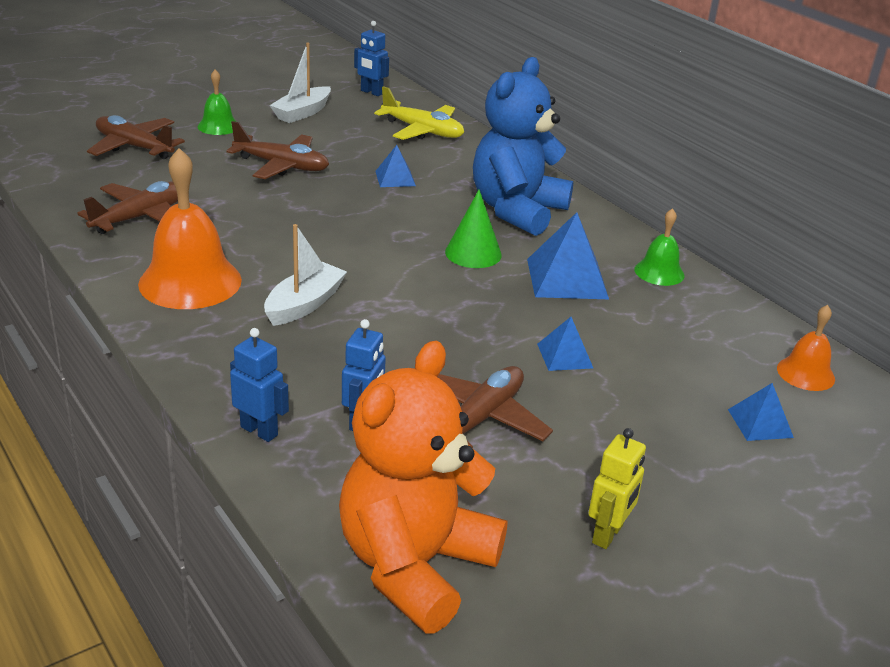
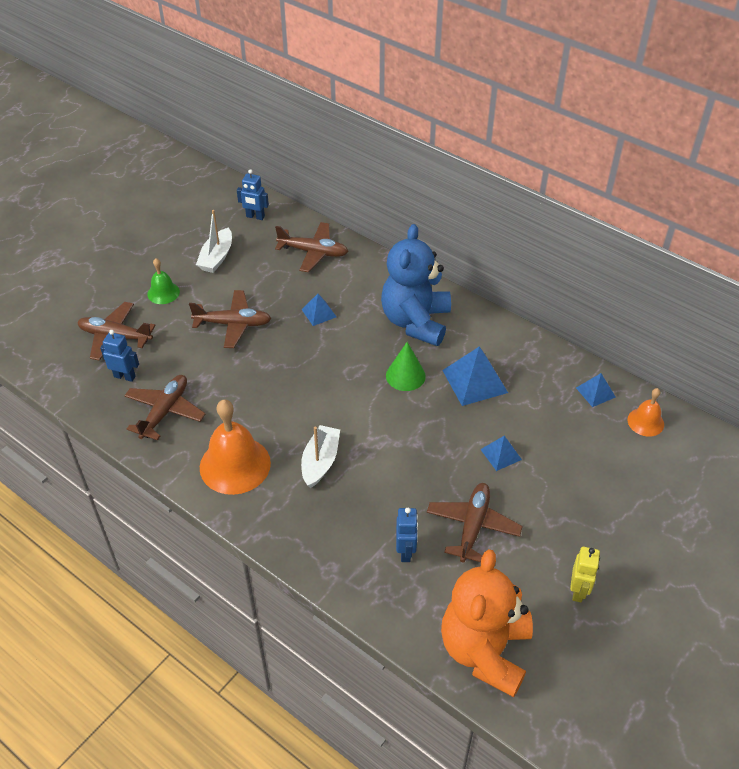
camera: 15 degrees left, 15 degrees up
(259, 431) = (349, 581): blue robot -> blue robot (125, 376)
(422, 131) = (313, 252): yellow plane -> brown plane
(659, 272) = (530, 356): green bell -> none
(760, 423) = (632, 474): blue pyramid -> blue pyramid (595, 392)

